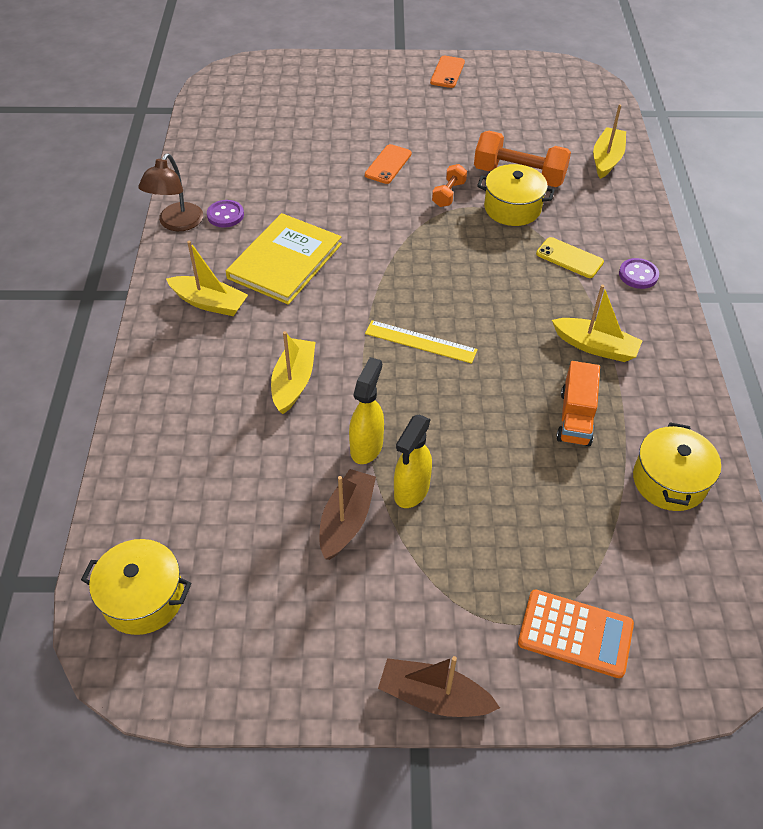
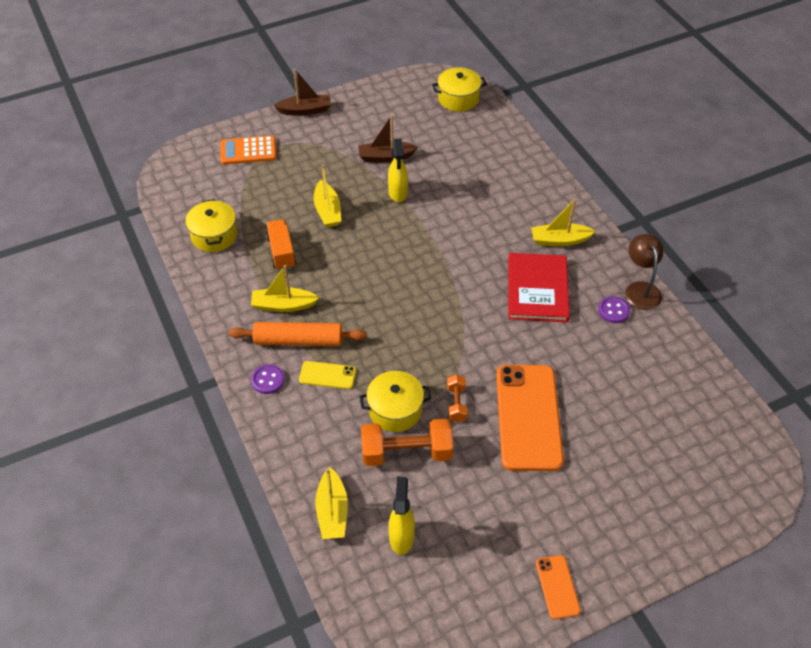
camera: 155 degrees right, 0 degrees up
(285, 261) = (537, 289): yellow book -> red book
(293, 382) = (465, 212): yellow boat -> yellow boat (327, 211)
(346, 520) = (386, 157): brown boat -> brown boat turned 90 degrees clockwise
(388, 164) = (528, 417): orange phone -> orange phone, size x2.16
(411, 491) = (360, 181): yellow spray bottle -> yellow spray bottle (401, 537)
(420, 341) = (403, 265): yellow ruler -> none
(590, 301) = (298, 340): none -> orange rolling pin

